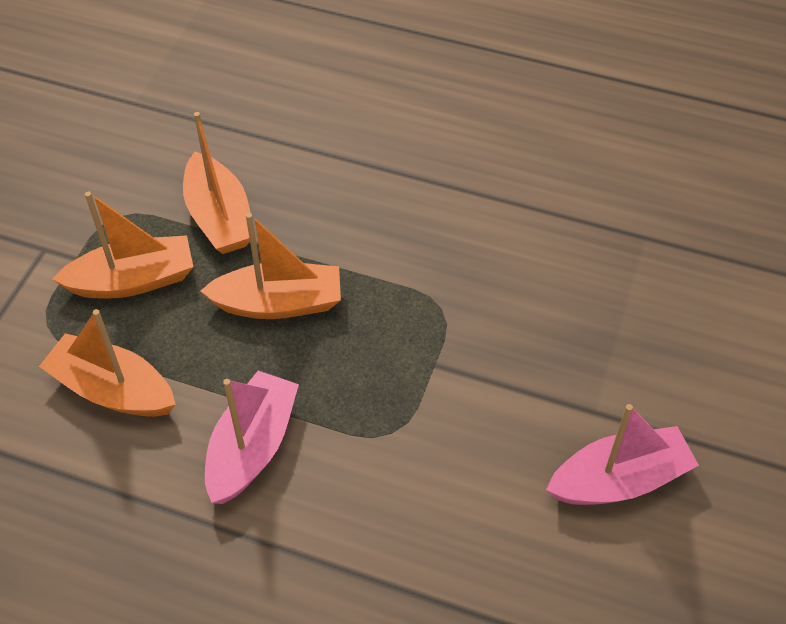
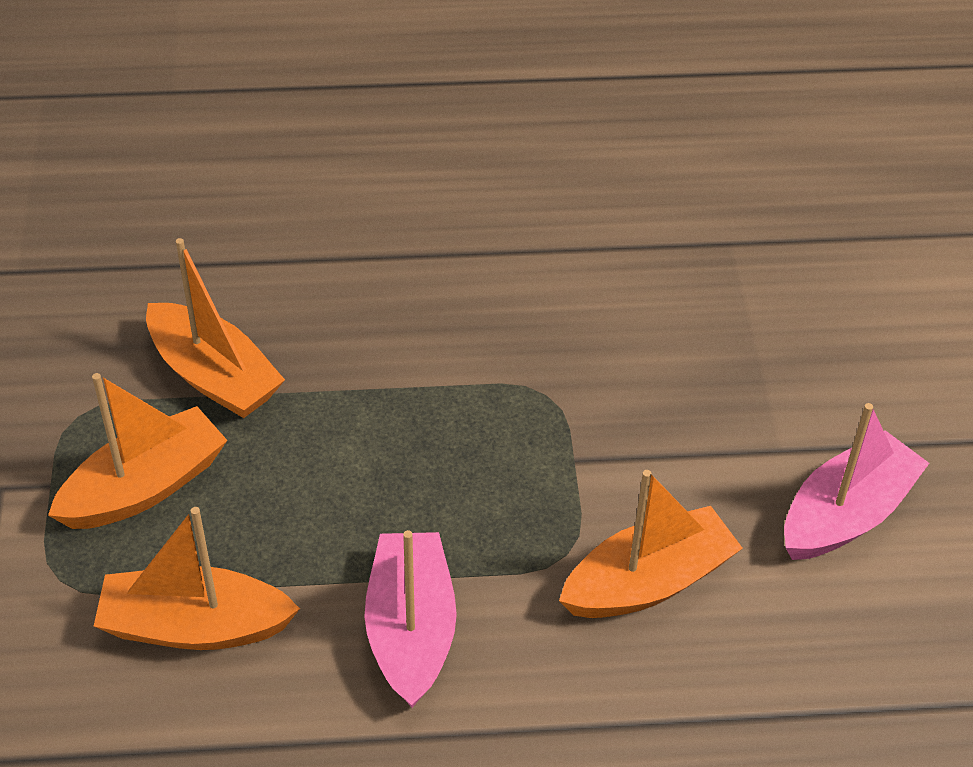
camera: 25 degrees left, 5 degrees down
(279, 303) = (348, 453): orange boat -> orange boat (648, 582)

